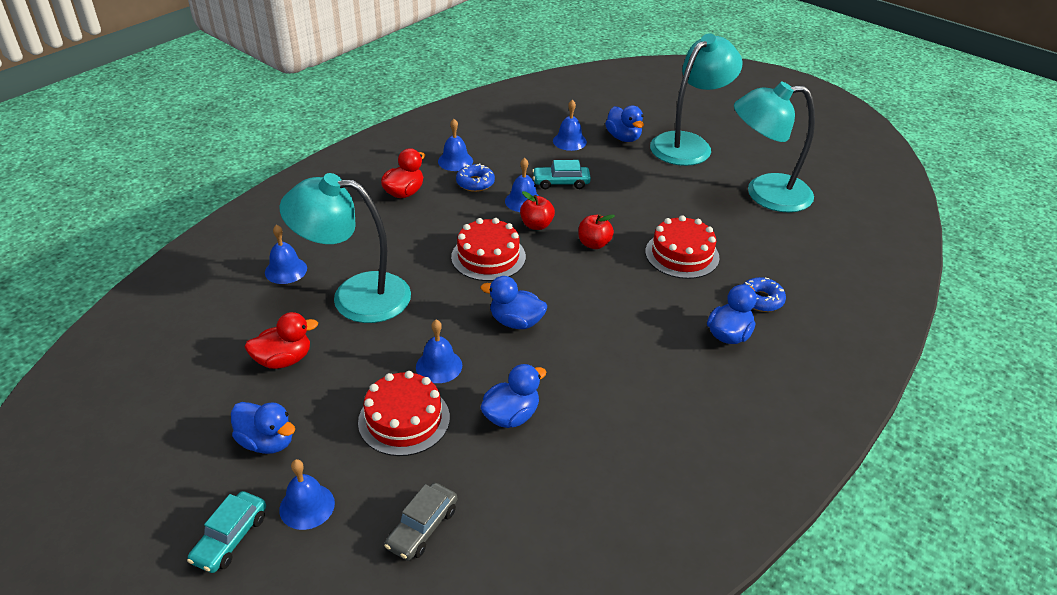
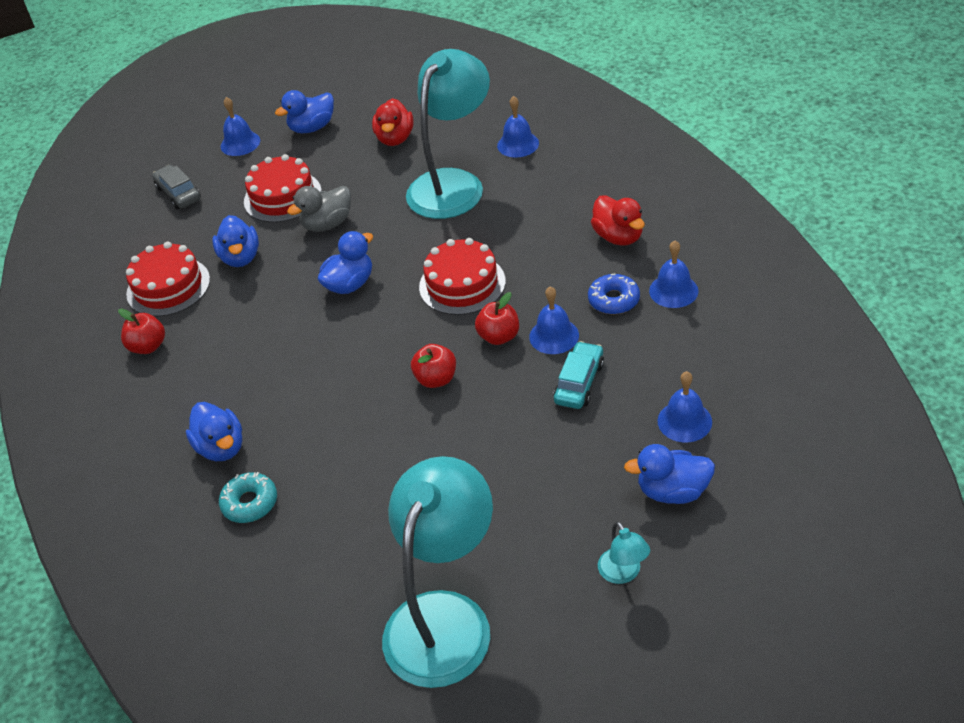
camera: 120 degrees right, 5 degrees up
(230, 538) = (241, 111): turquoise car -> none
(439, 366) = (327, 224): blue bell -> grey duck
(661, 436) = (148, 346): none -> red apple
(682, 254) = (370, 457): red cake -> red cake (168, 287)
(688, 144) = (623, 573): turquoise lamp -> turquoise lamp, size x0.40
(761, 300) = (250, 503): blue donut -> turquoise donut

